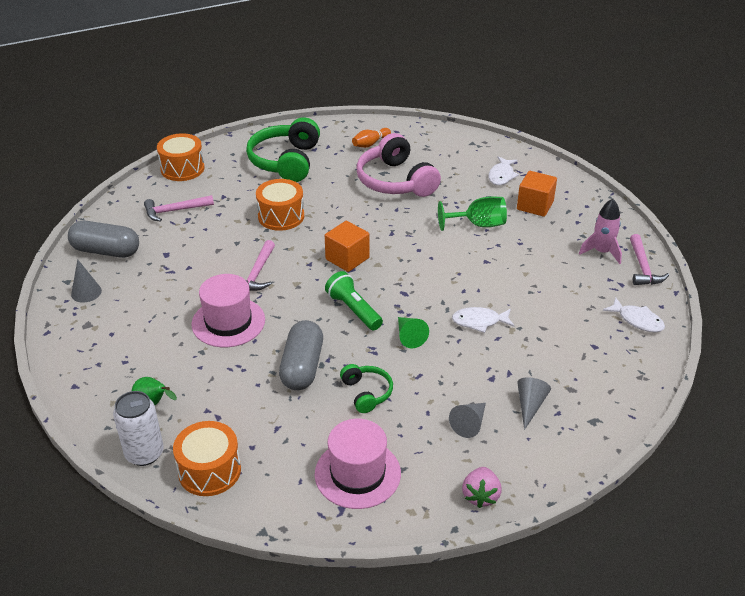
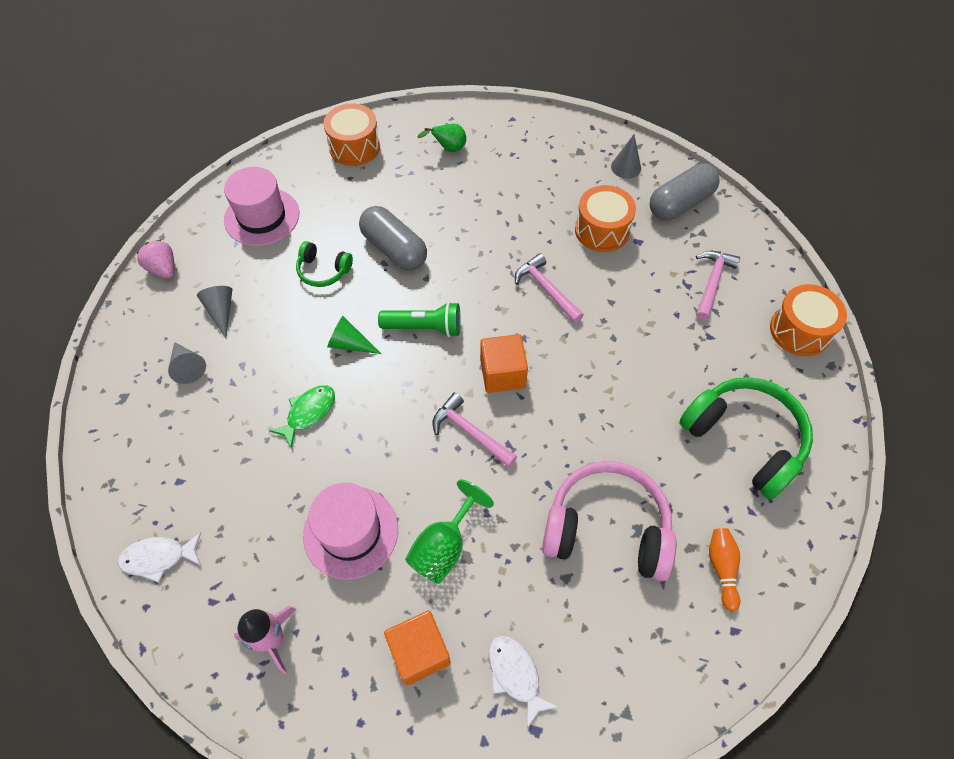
camera: 130 degrees right, 20 degrees up
(144, 453) = (406, 125): white can -> none
(228, 322) = (497, 234): pink hat -> pink hat (351, 532)
(281, 216) = (627, 364): orange drum -> orange drum (602, 230)
(479, 321) = (308, 413): white fish -> green fish
(643, 267) = (206, 658): pink hammer -> pink hammer (470, 432)

